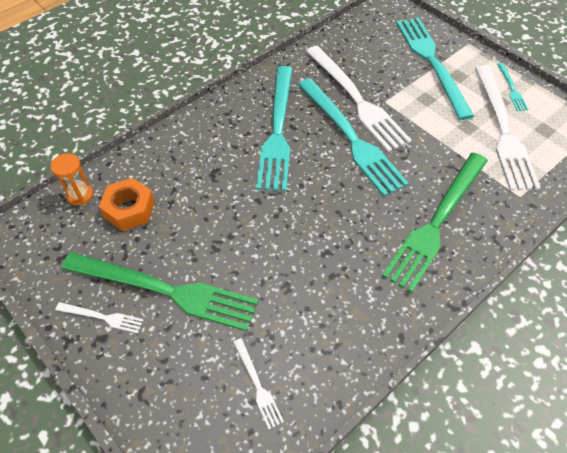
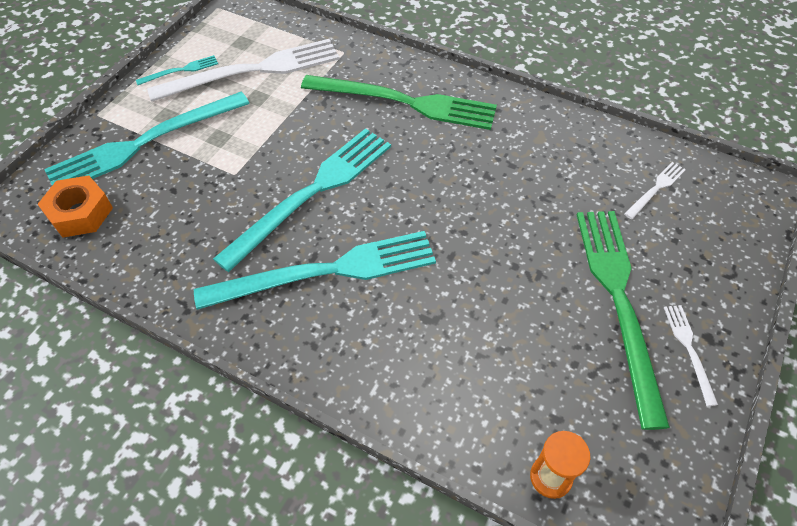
camera: 110 degrees left, 0 degrees up
(129, 209) = (538, 395): orange nut -> orange nut (80, 213)
(356, 100) = (240, 202): white fork -> none

